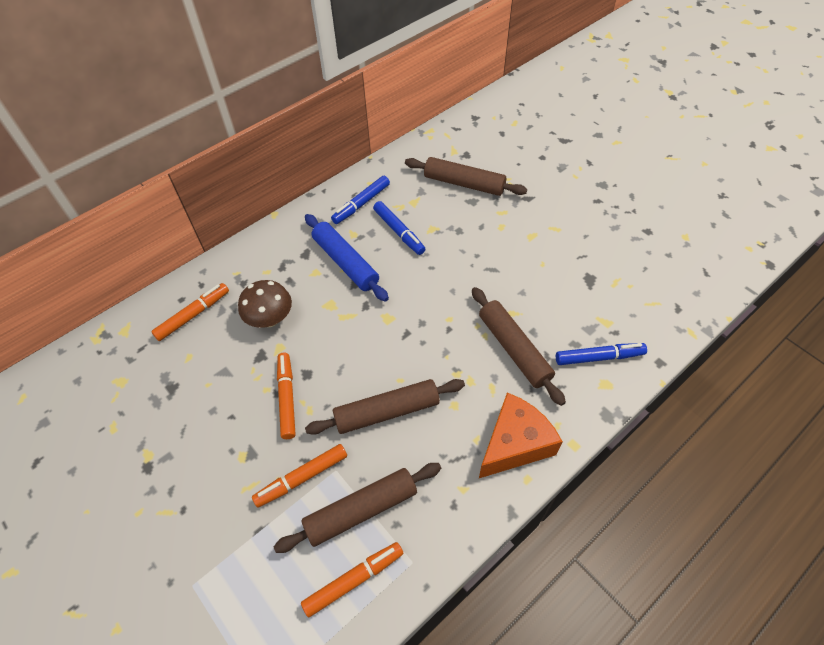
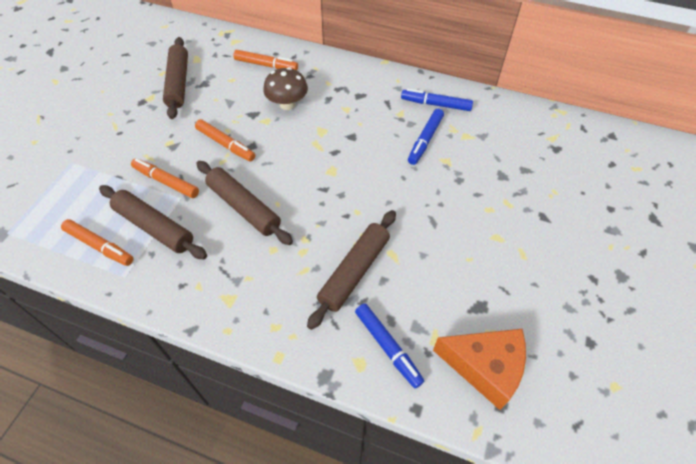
camera: 60 degrees right, 0 degrees up
(287, 398) = (225, 144): orange marker -> orange marker turned 75 degrees clockwise
(345, 262) = (368, 121): blue rolling pin -> none
(464, 184) = (518, 161): brown rolling pin -> brown rolling pin (178, 83)
(515, 443) = (257, 308): orange cheese -> orange cheese (485, 367)

